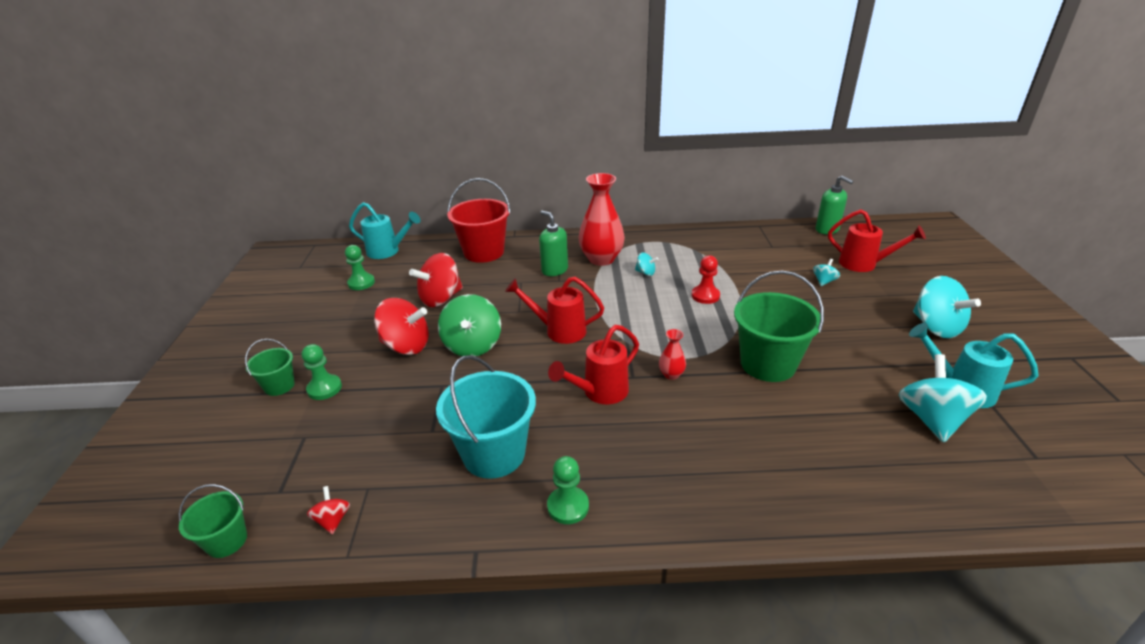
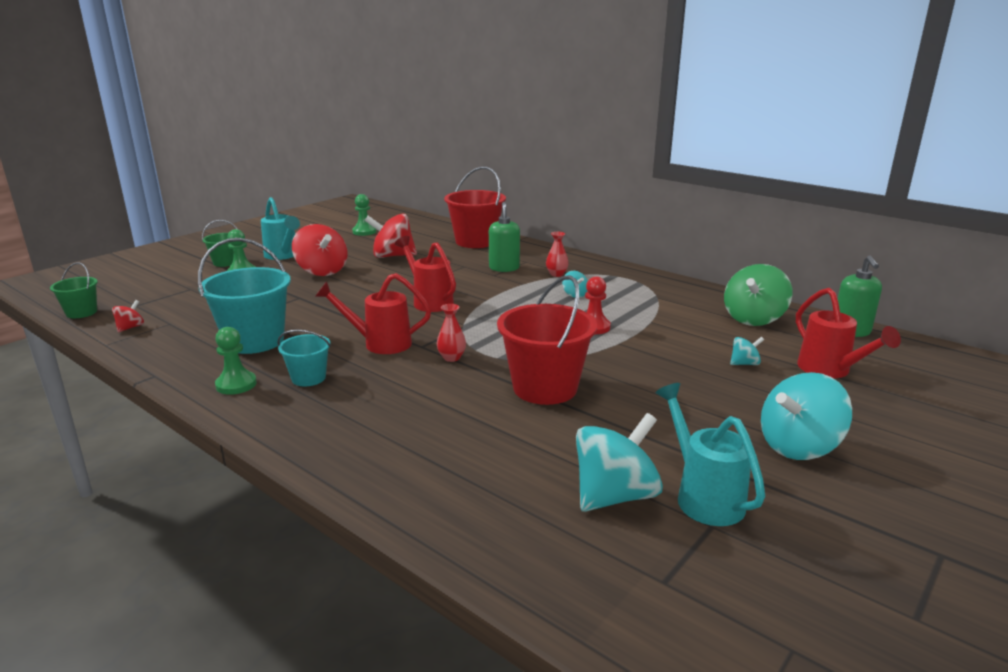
camera: 40 degrees right, 10 degrees down
(388, 251) = (414, 221): turquoise watering can -> turquoise watering can (283, 255)
(472, 345) = (358, 286): green spinning top -> green spinning top (753, 319)
(601, 259) = (556, 274): red vase -> red vase, size x0.45
(611, 459) = (308, 378): none -> turquoise bucket
(768, 364) = (545, 388): green bucket -> red bucket
(936, 327) = (798, 447): turquoise spinning top -> turquoise spinning top turned 45 degrees clockwise

